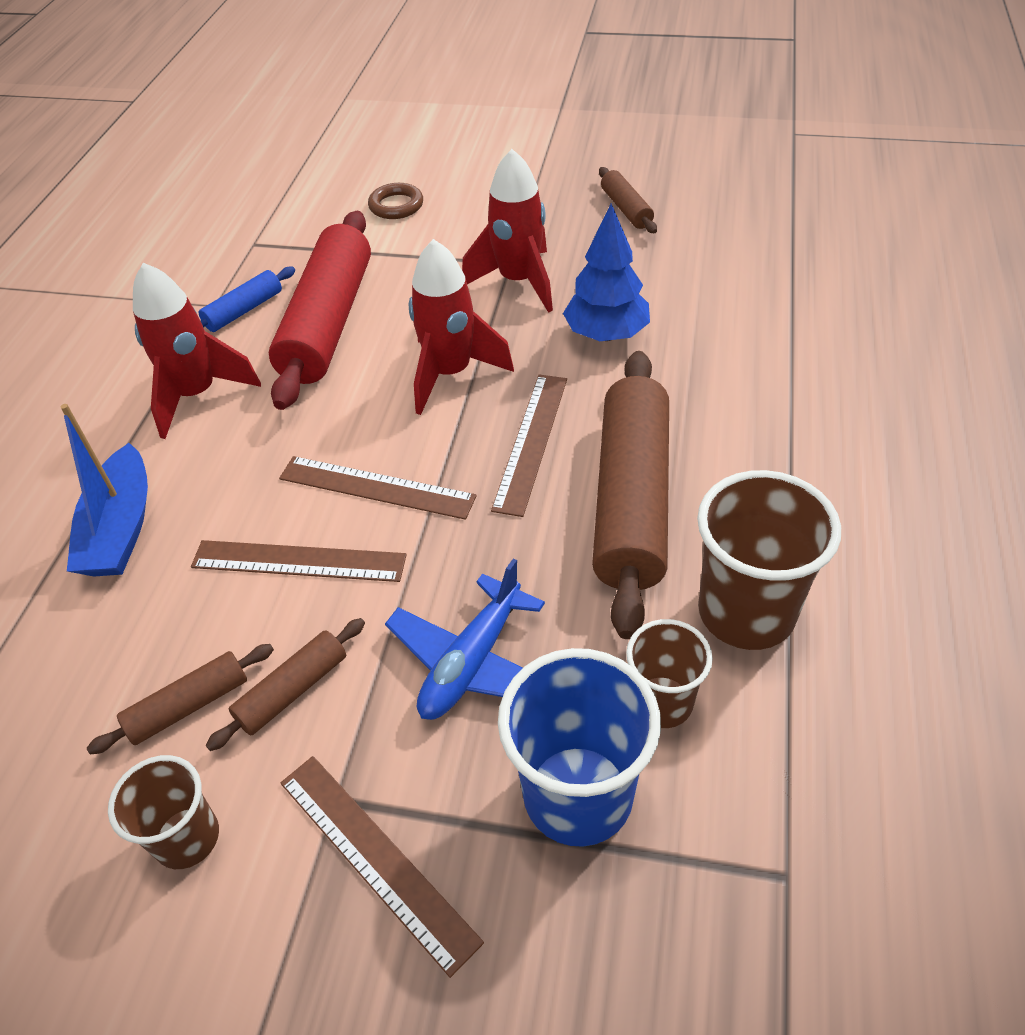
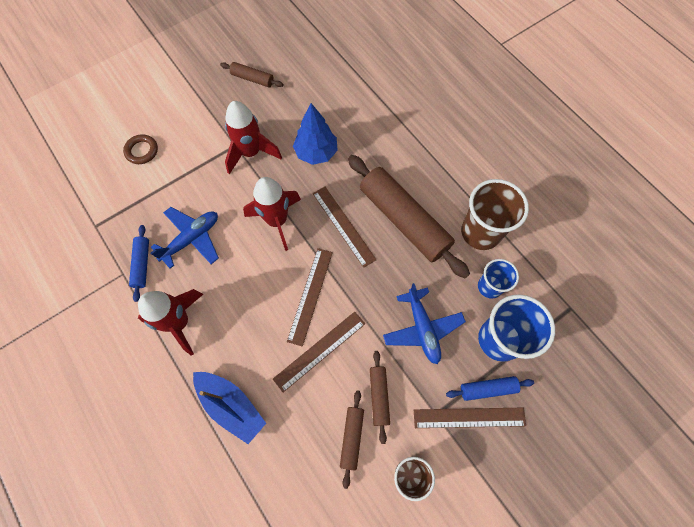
camera: 50 degrees left, 20 degrees up
(328, 323) = (192, 239): red rolling pin -> blue plane
(376, 487) = (310, 295): brown ruler -> brown ruler turned 45 degrees counterclockwise
(461, 848) = (487, 389): none -> blue rolling pin
(662, 702) = (489, 286): brown cup -> blue cup

